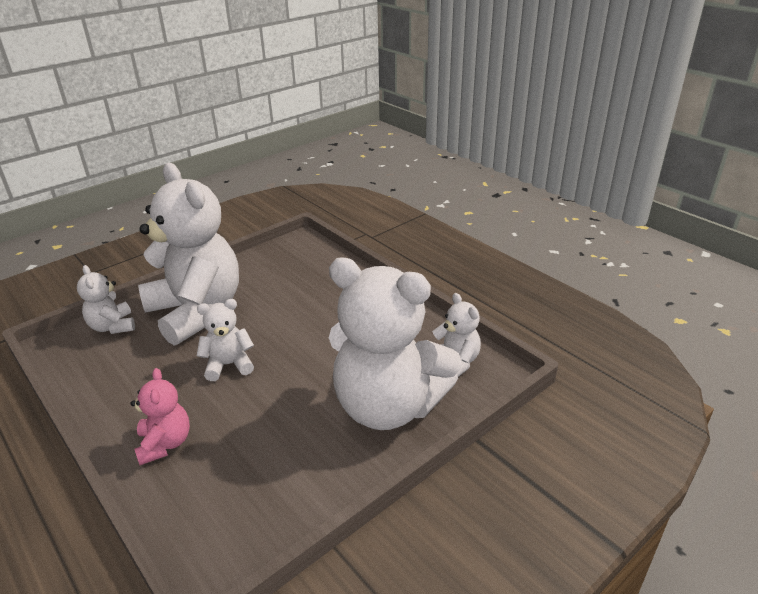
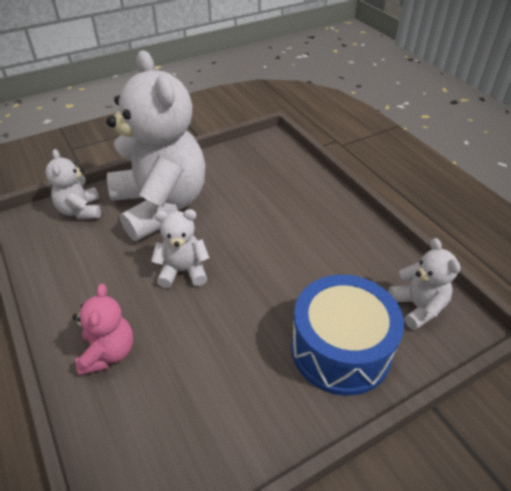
camera: 10 degrees right, 10 degrees up
(388, 406) = (340, 349): white teddy bear -> blue drum

